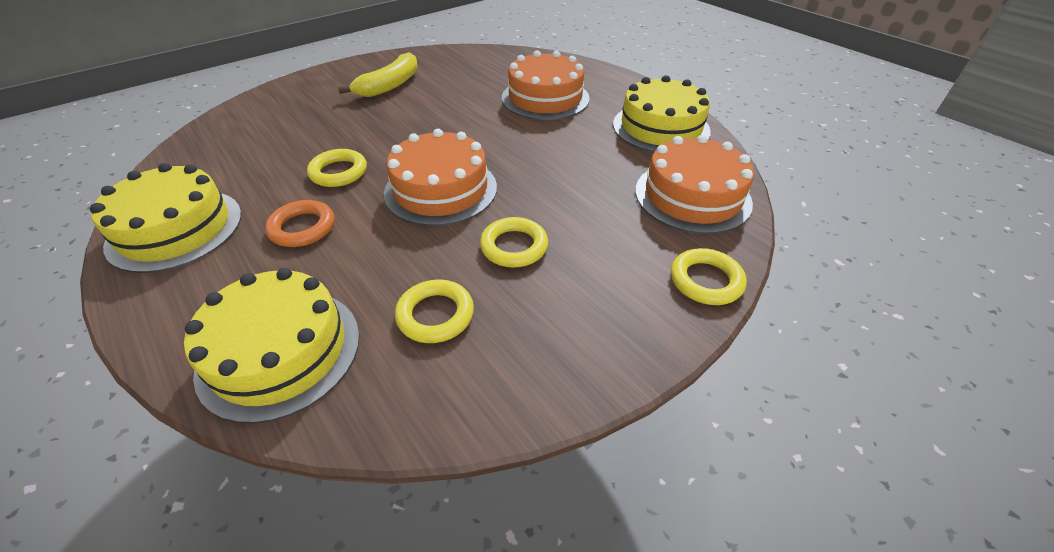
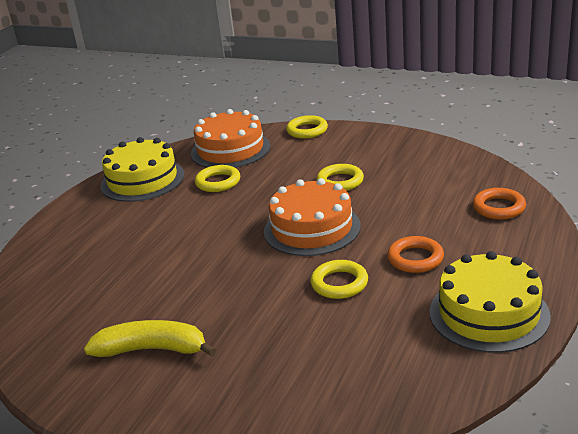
camera: 115 degrees left, 15 degrees down
(280, 351) = (499, 208): yellow cake -> orange ring
(435, 315) = (418, 181): yellow ring -> yellow ring (218, 182)
(545, 98) = (121, 242): orange cake -> none

